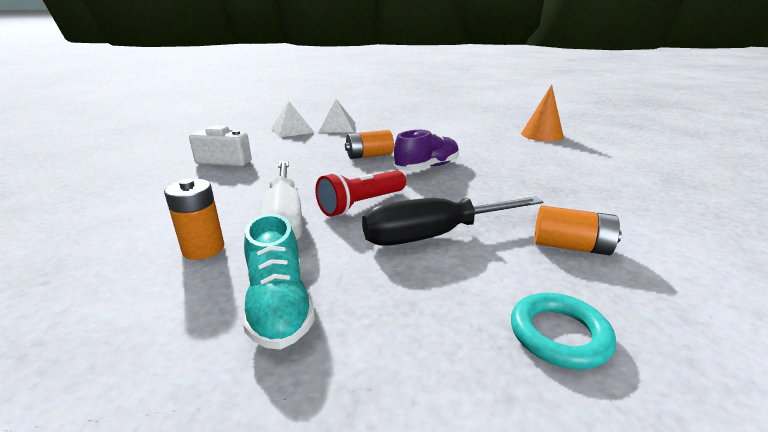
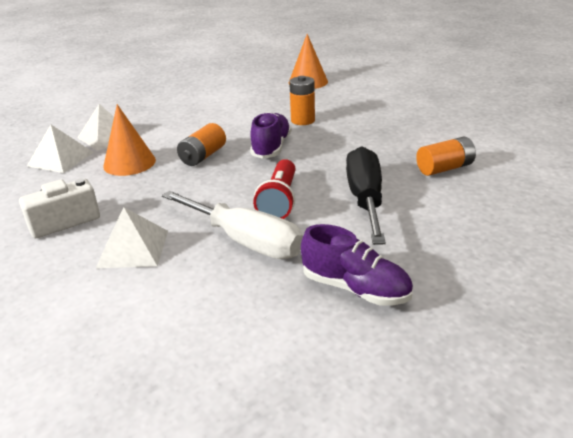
camera: 40 degrees left, 5 degrees up
(203, 249) = (230, 292): orange battery -> orange battery (303, 120)
(221, 191) = (133, 248): none -> white pyramid
(279, 306) = (355, 288): turquoise shoe -> purple shoe
(320, 144) = (129, 163): none -> orange cone
(433, 236) = (365, 199): black screwdriver -> black screwdriver turned 150 degrees clockwise
(559, 335) = (500, 219): turquoise ring -> none

